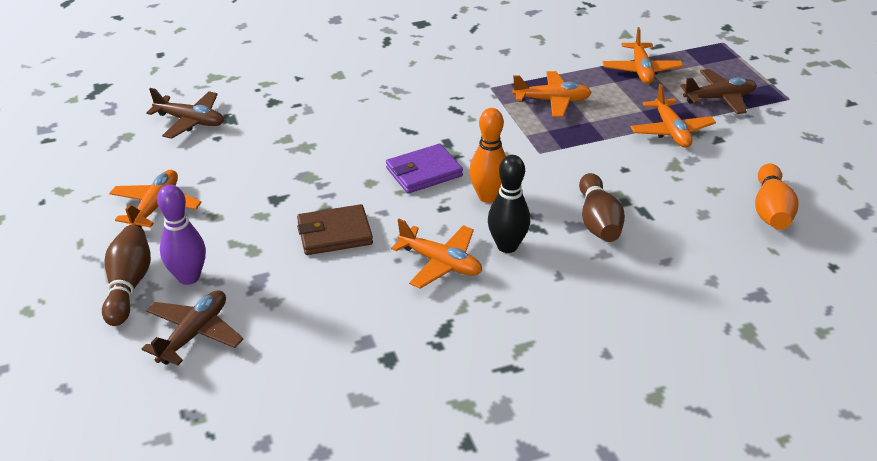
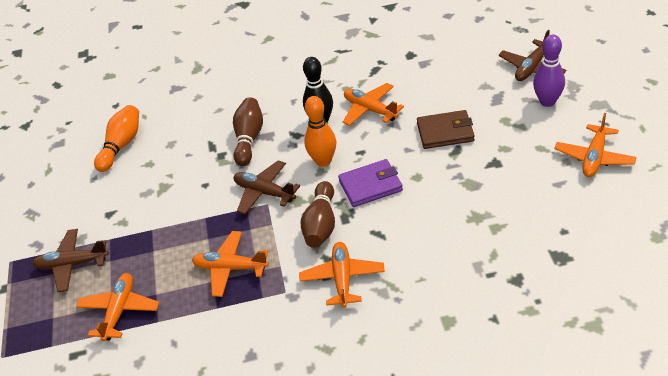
camera: 165 degrees left, 5 degrees up
(129, 285) = (588, 97): brown bowling pin -> brown bowling pin (321, 225)
(190, 121) = (598, 254): brown plane -> brown plane (264, 192)
(671, 131) = (143, 224): orange plane -> orange plane (342, 279)

